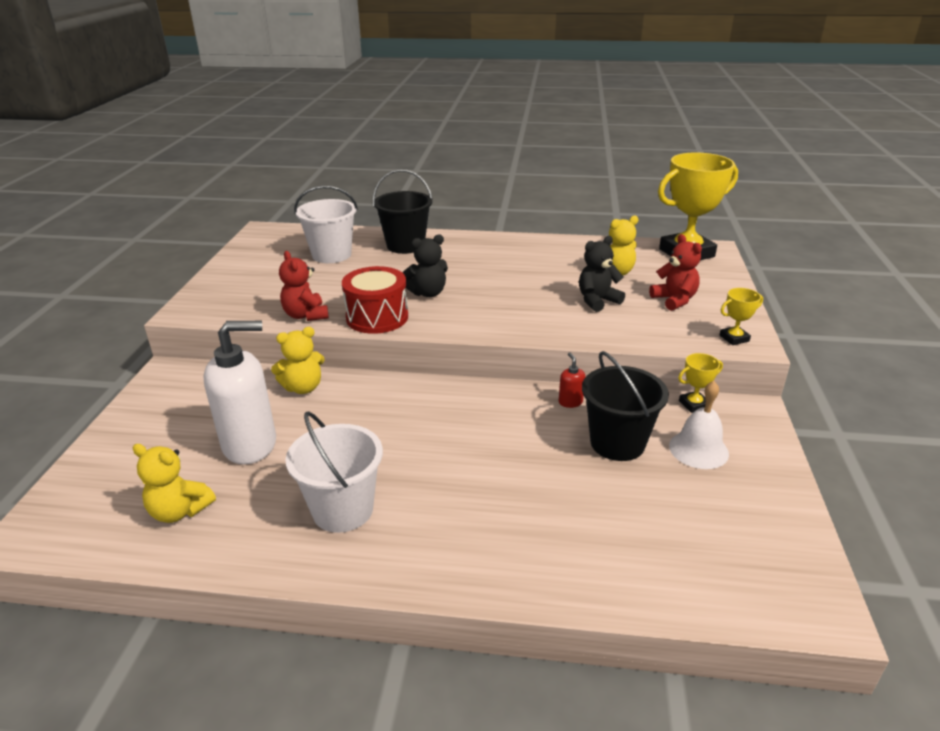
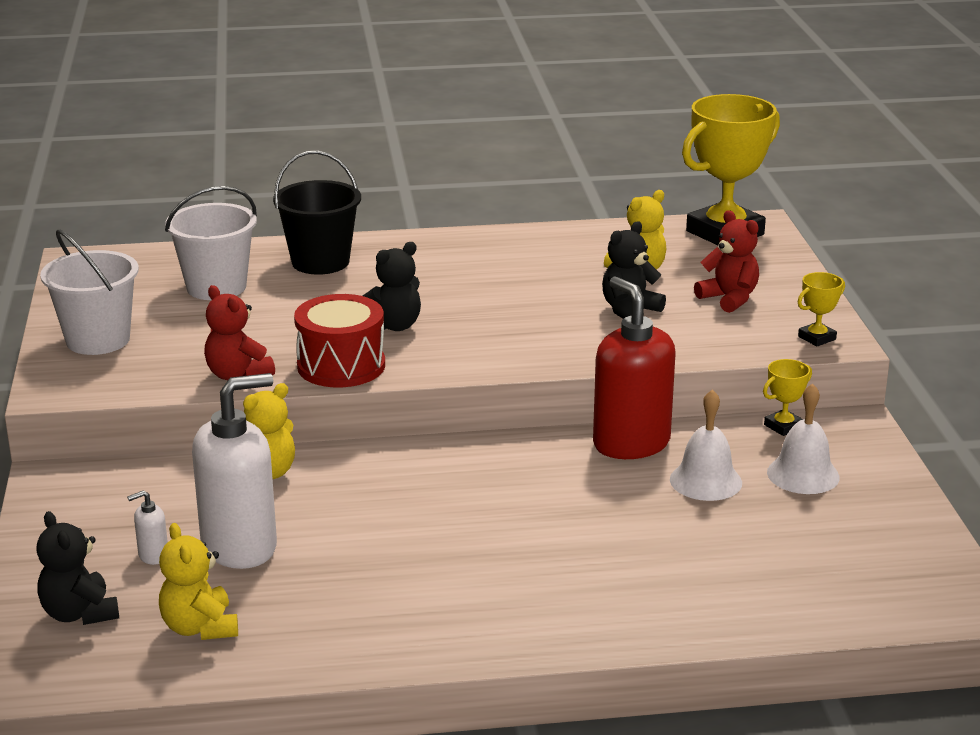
camera: 15 degrees left, 5 degrees down
(109, 483) = (80, 613): none -> black teddy bear
(179, 511) = (200, 628): yellow teddy bear -> yellow teddy bear turned 60 degrees clockwise
(189, 442) = (153, 555): none -> white soap dispenser
(342, 510) = (406, 596): white bucket -> white bucket (98, 340)
(570, 402) = (631, 443): red soap dispenser -> red soap dispenser, size x2.48
(617, 443) = (705, 481): black bucket -> white bell

